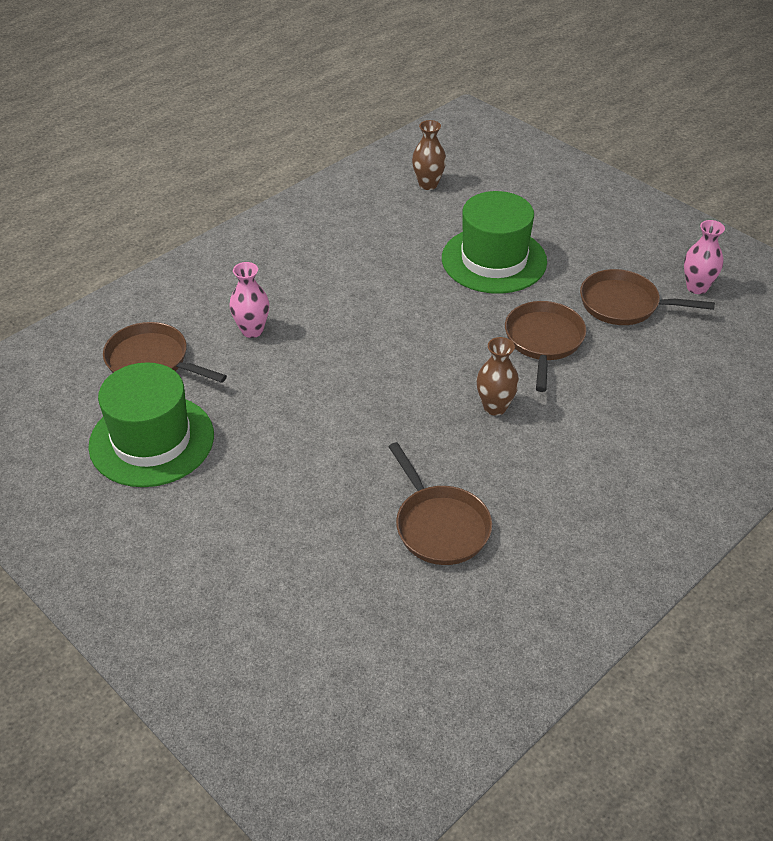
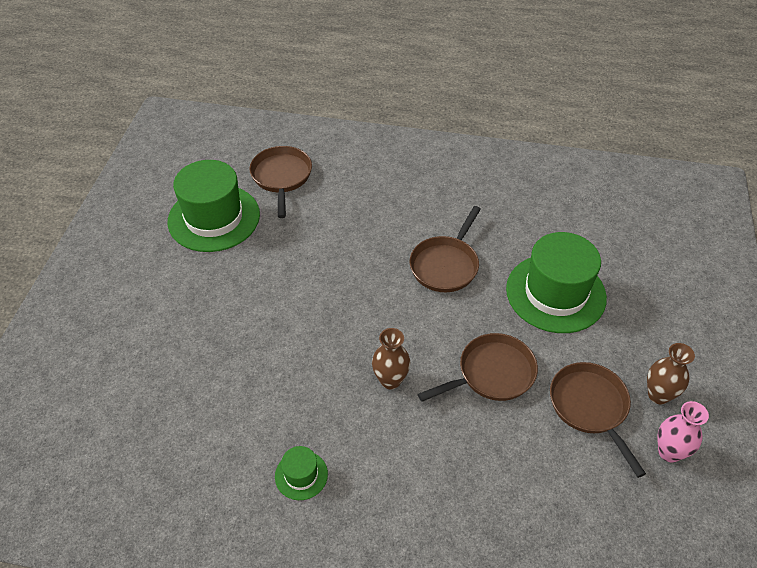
camera: 55 degrees right, 5 degrees up
(252, 330) = (351, 205): pink vase -> none
(428, 184) = (601, 208): brown vase -> brown vase (658, 395)
(439, 526) = (245, 409): brown pan -> brown pan (446, 265)
(548, 516) = (301, 475): none -> green hat

